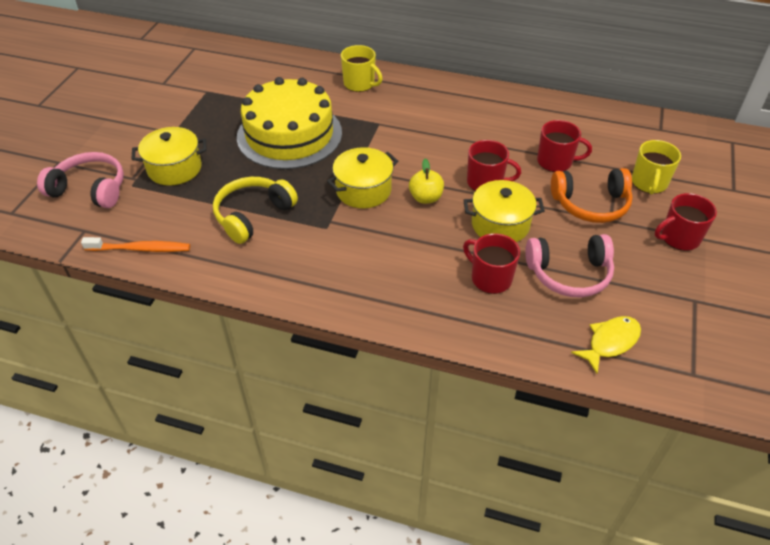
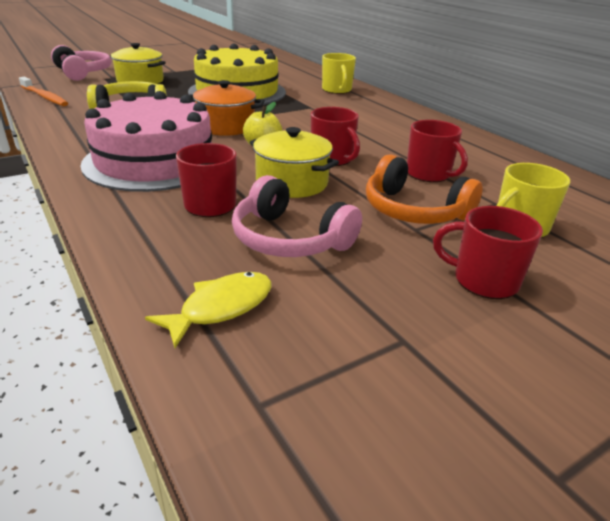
camera: 40 degrees right, 15 degrees down
(363, 190) = (226, 126): yellow pot -> orange pot
(387, 263) = (154, 161): none -> pink cake
(610, 342) = (221, 307): yellow fish -> yellow fish turned 45 degrees counterclockwise

